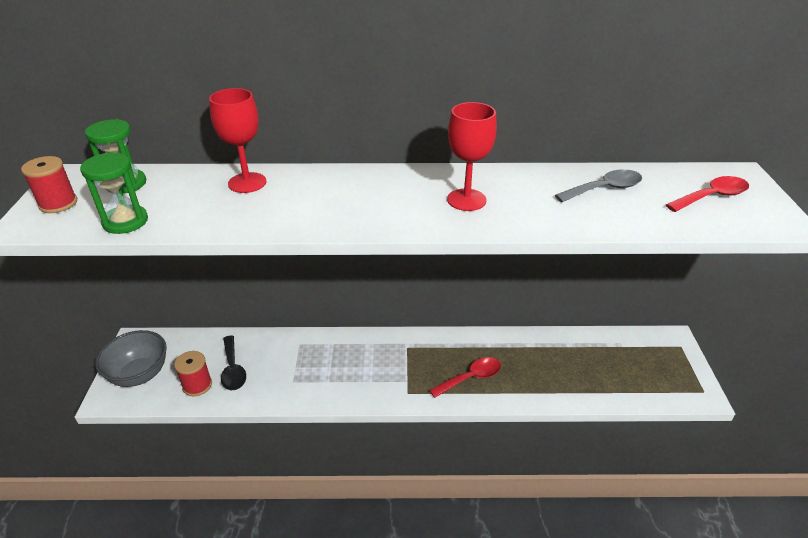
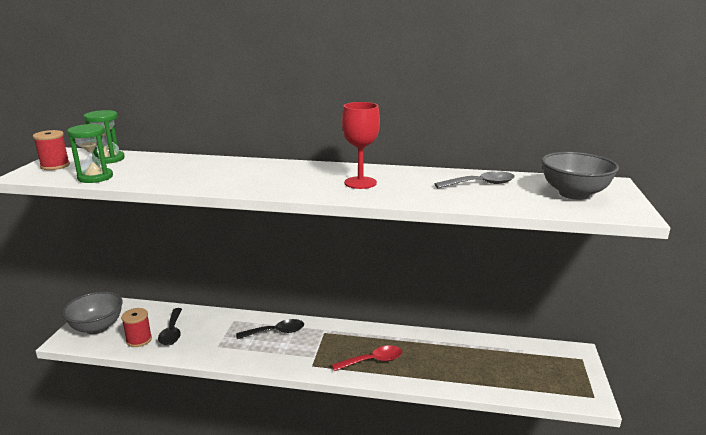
camera: 10 degrees right, 15 degrees down
(247, 183) = (196, 164): red goblet -> none
(353, 354) = (276, 332): none -> black spoon
(712, 197) = (574, 194): red spoon -> grey bowl

